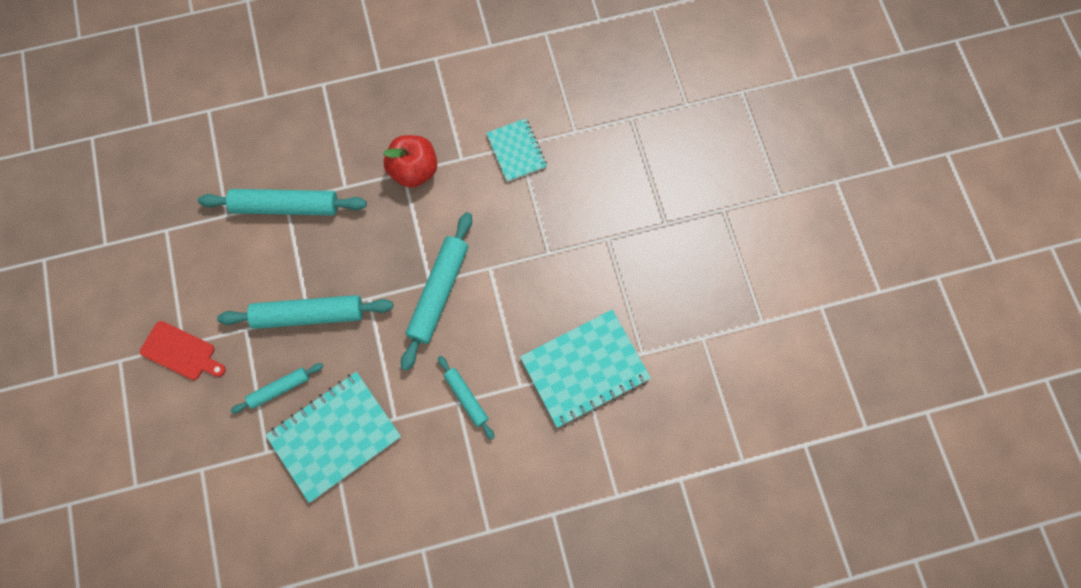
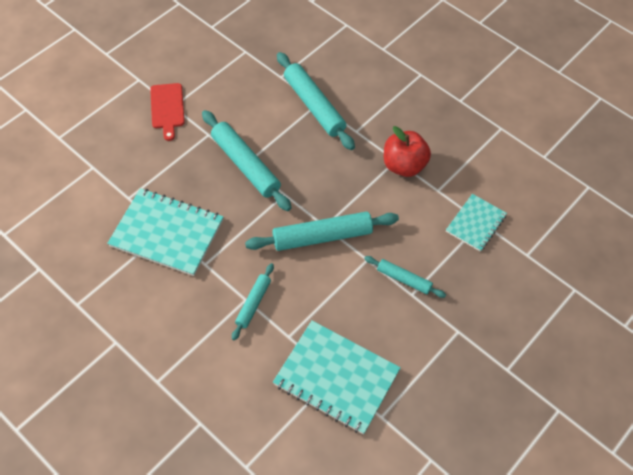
camera: 55 degrees right, 15 degrees down
(279, 389) = (179, 179): turquoise rolling pin -> turquoise rolling pin (404, 279)

